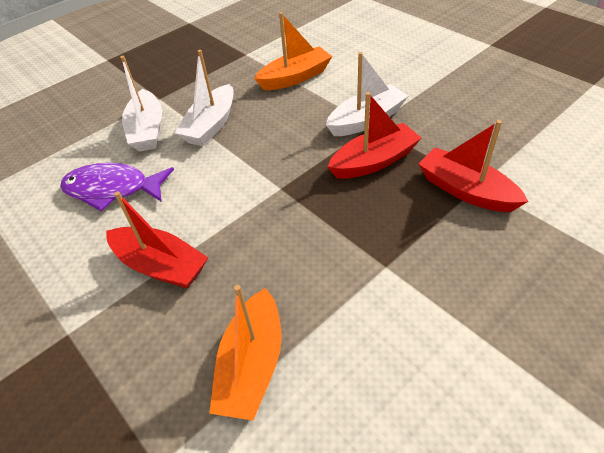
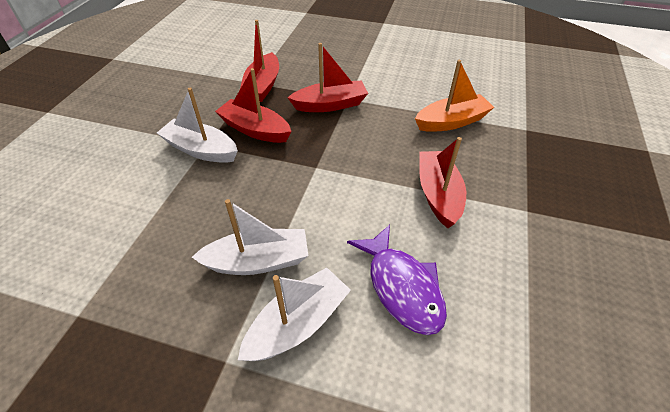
camera: 125 degrees left, 0 degrees up
(295, 77) = (136, 229): orange boat -> none
(382, 241) = (330, 105): none -> red boat

